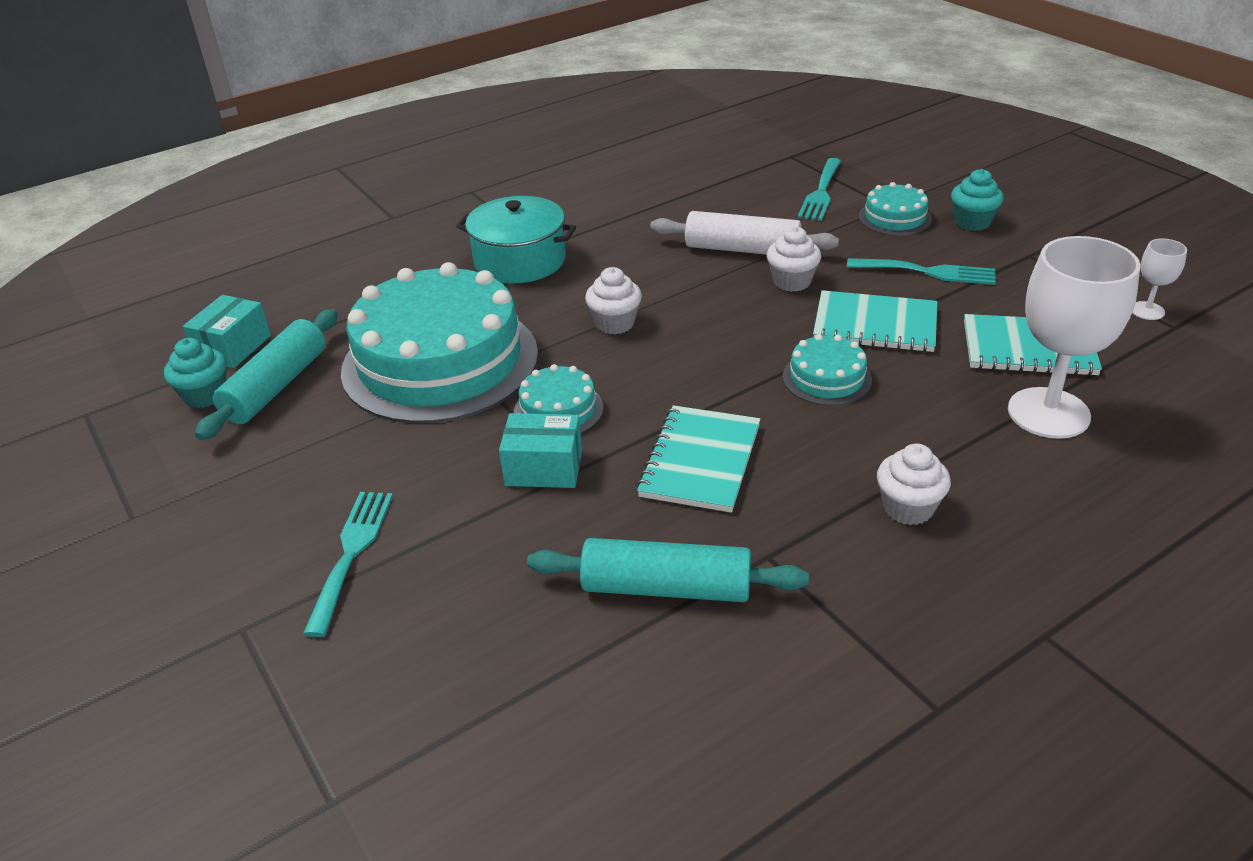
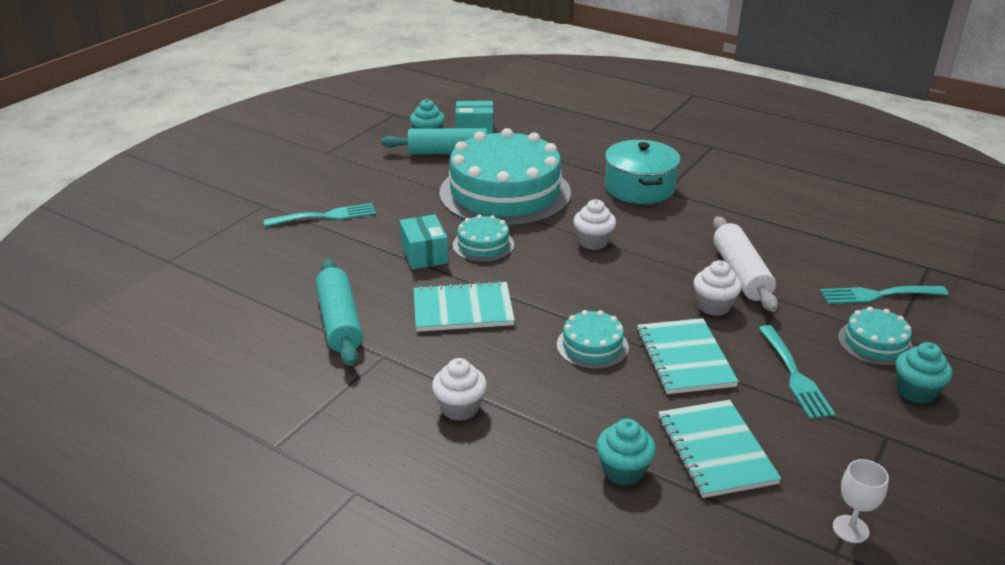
camera: 65 degrees right, 5 degrees down
(1048, 413) = (623, 471): white goblet -> turquoise cupcake

